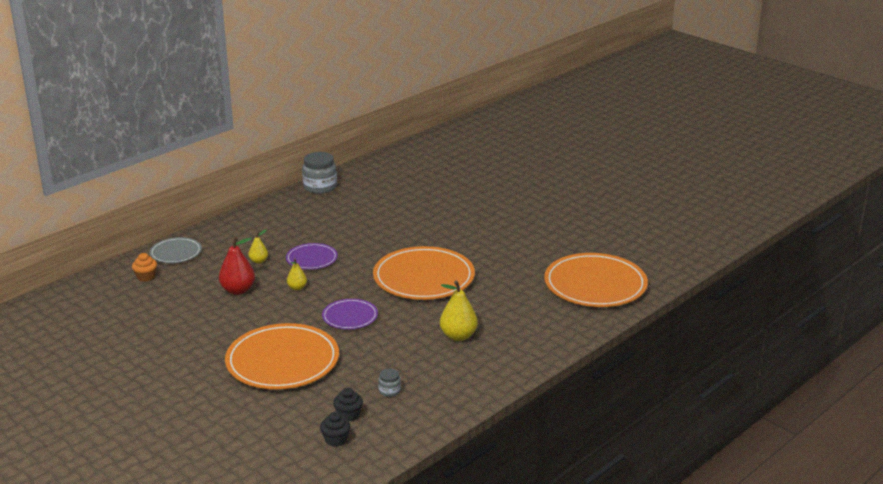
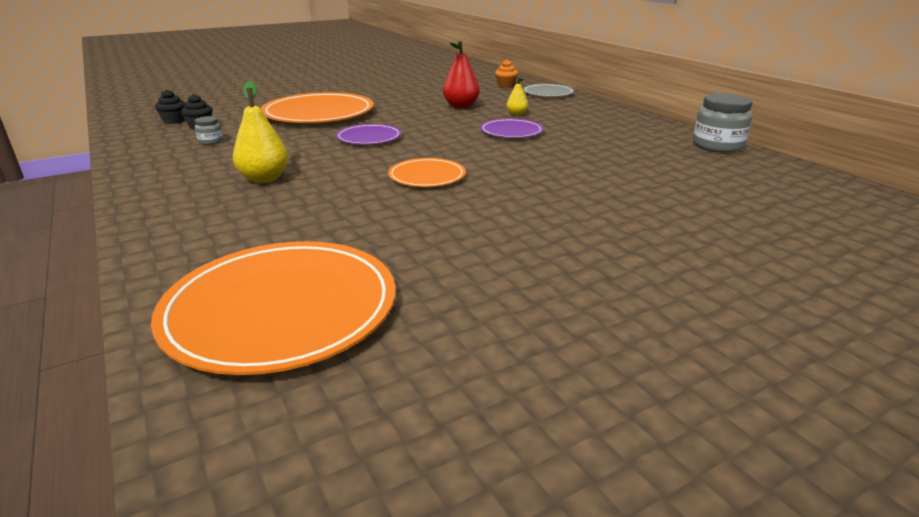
camera: 105 degrees right, 0 degrees up
(297, 288) = (449, 123): yellow pear -> none
(424, 277) = (427, 176): orange plate -> orange plate, size x0.52

